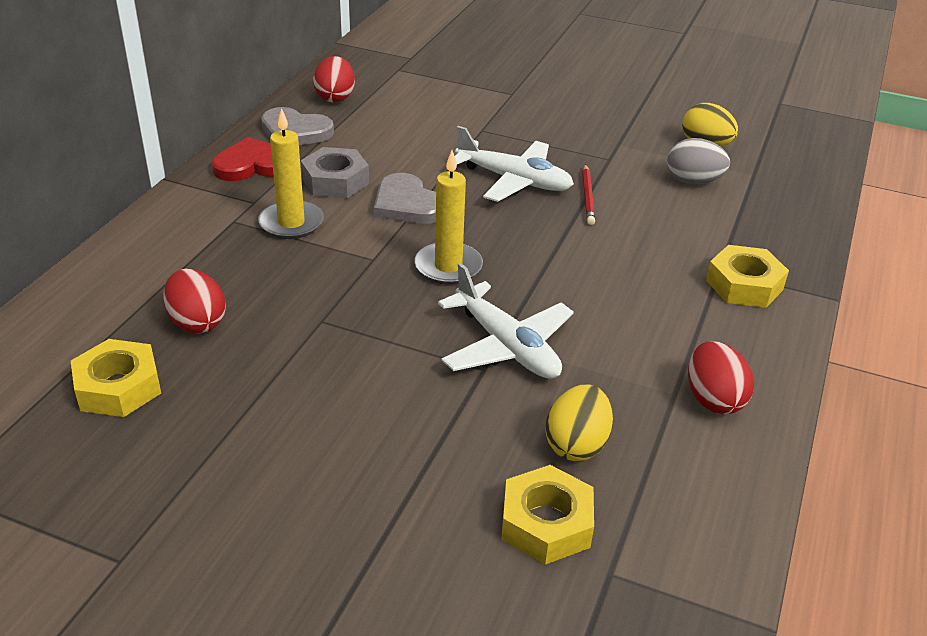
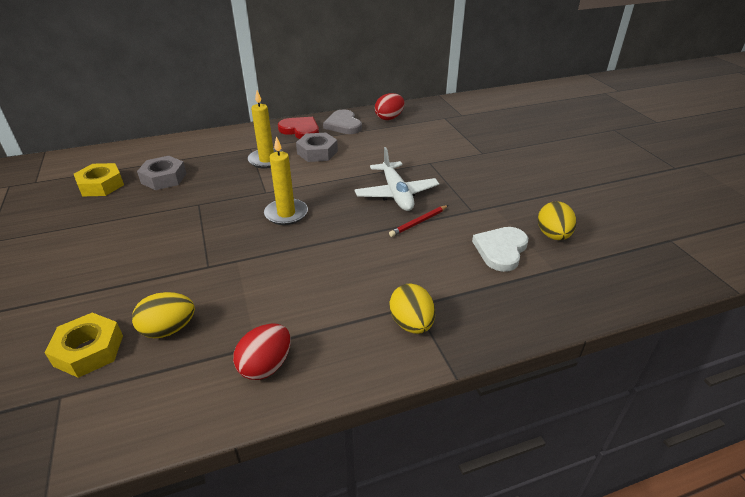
camera: 50 degrees right, 0 degrees up
(197, 322) = (164, 178): red egg -> grey nut
(407, 204) = (325, 177): grey heart -> none
(506, 346) = (236, 264): white plane -> none
(693, 181) = (501, 250): grey egg -> white heart
(744, 285) = (411, 324): yellow nut -> yellow egg

